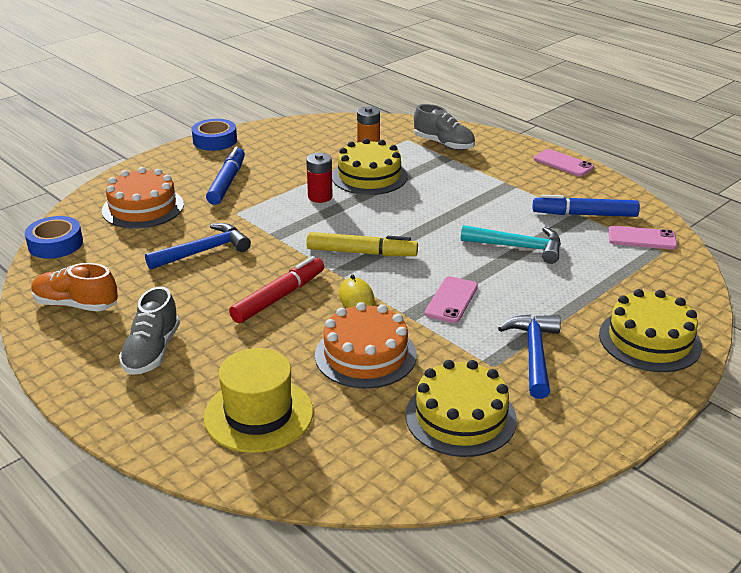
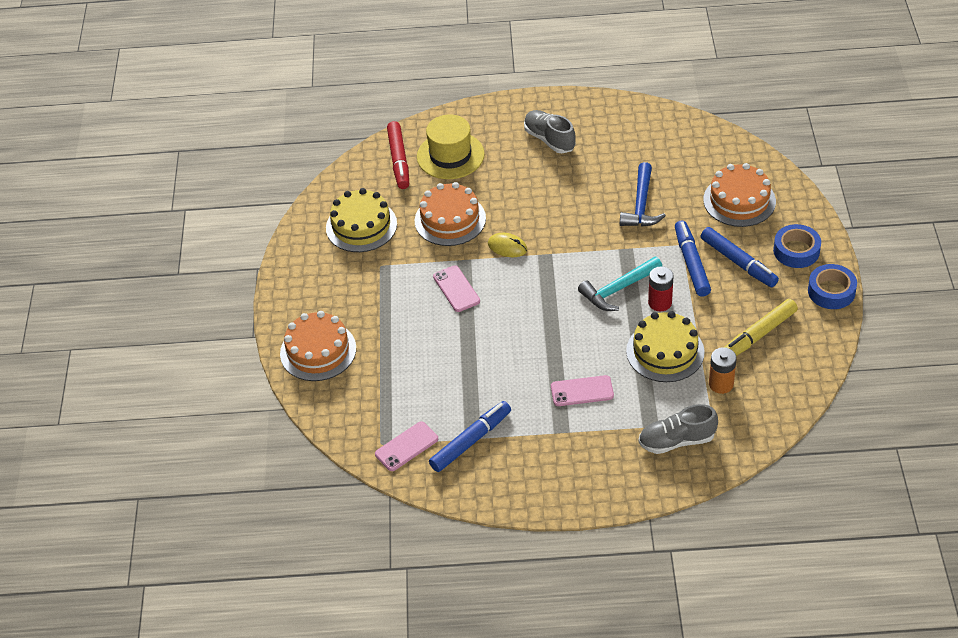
camera: 135 degrees right, 15 degrees up
(55, 244) = (724, 141): blue tape -> blue tape (796, 251)
(76, 305) = (633, 127): orange shoe -> none
(254, 200) = (691, 263): none -> blue marker
(279, 297) = (547, 213): red marker -> red marker (399, 160)
(361, 253) = (556, 280): yellow marker -> yellow marker (758, 335)
(518, 247) = (473, 366): turquoise hammer -> turquoise hammer (618, 289)
(534, 354) = (369, 290): blue hammer -> none
(563, 163) = (558, 498): pink phone -> pink phone (582, 391)
(649, 340) = (318, 351): yellow cake -> orange cake

